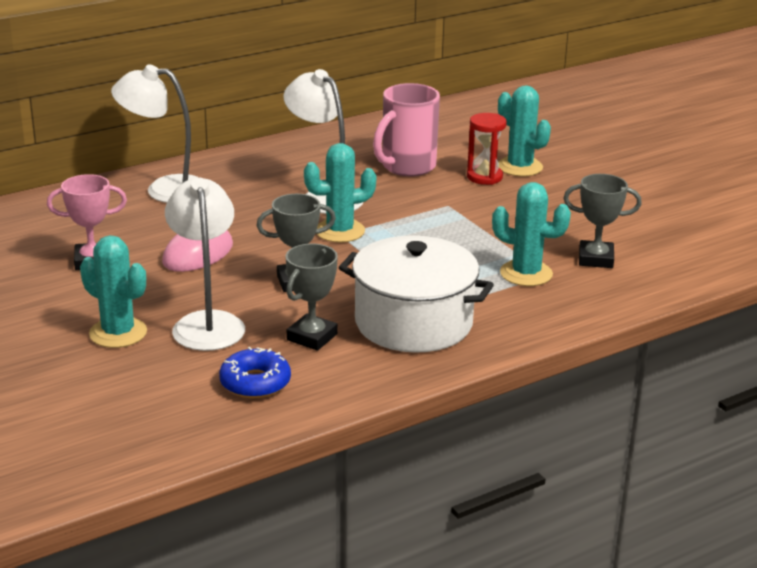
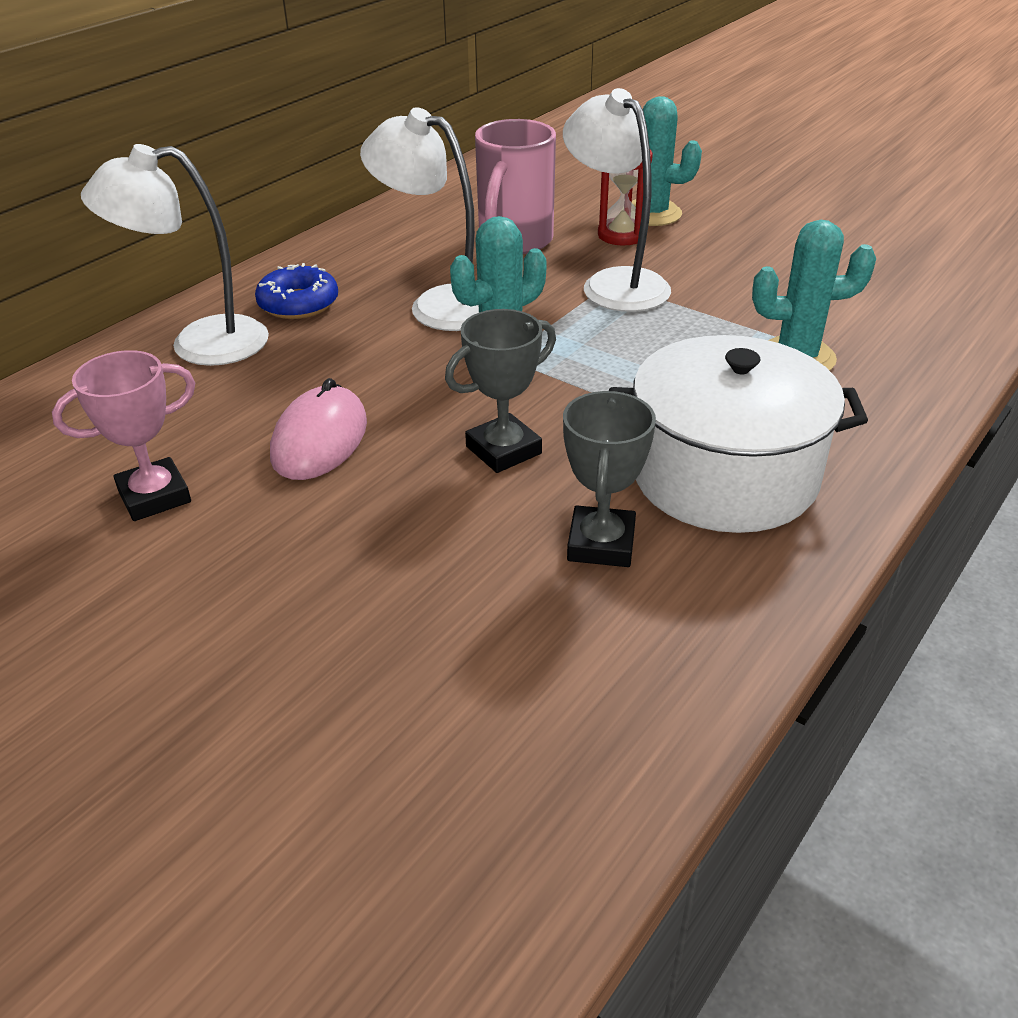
camera: 20 degrees left, 10 degrees up
(118, 333) = (280, 629): turquoise cactus -> none
(207, 323) = (419, 564): white lamp -> white lamp (614, 283)
(255, 383) = (581, 664): blue donut -> blue donut (298, 304)
(595, 259) = (858, 315): grey trophy -> none

